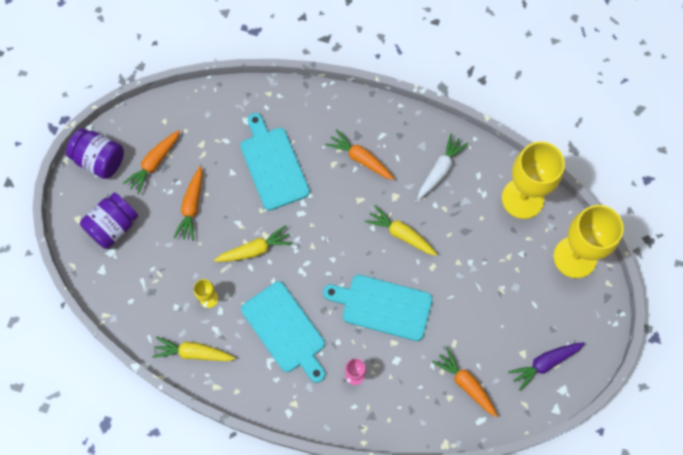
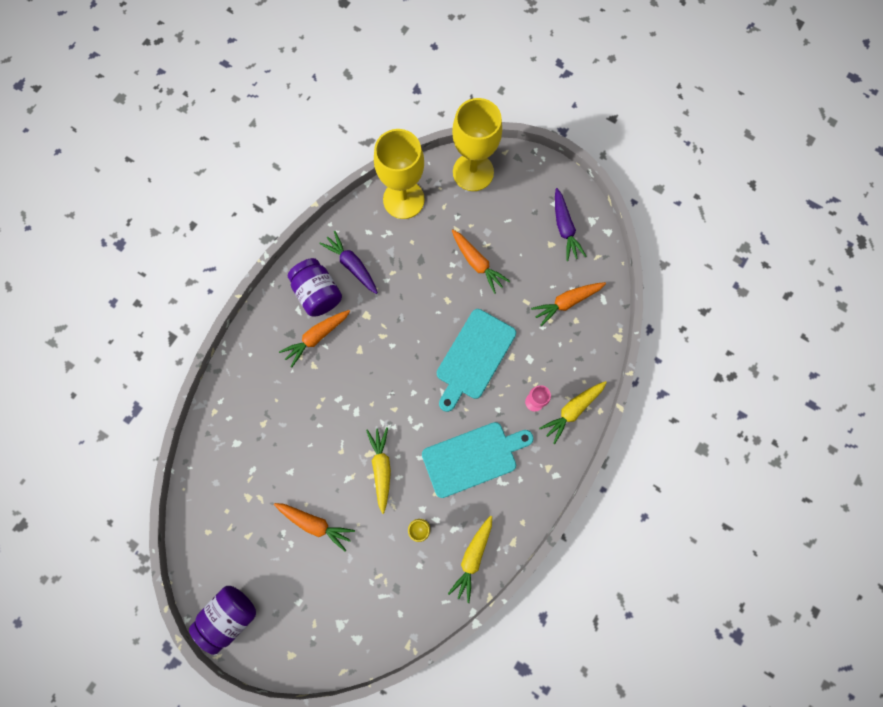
camera: 75 degrees left, 5 degrees up
(113, 226) = (311, 616): purple jar -> purple jar (318, 293)
(154, 163) = (253, 554): orange carrot -> orange carrot (477, 263)
(273, 165) = (295, 427): turquoise cutting board -> none
(401, 234) = (406, 320): yellow carrot -> yellow carrot (572, 411)
(440, 169) = (351, 265): white carrot -> purple carrot

